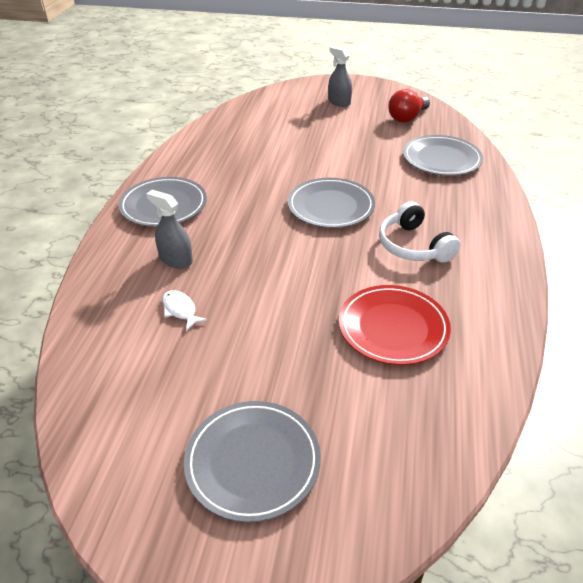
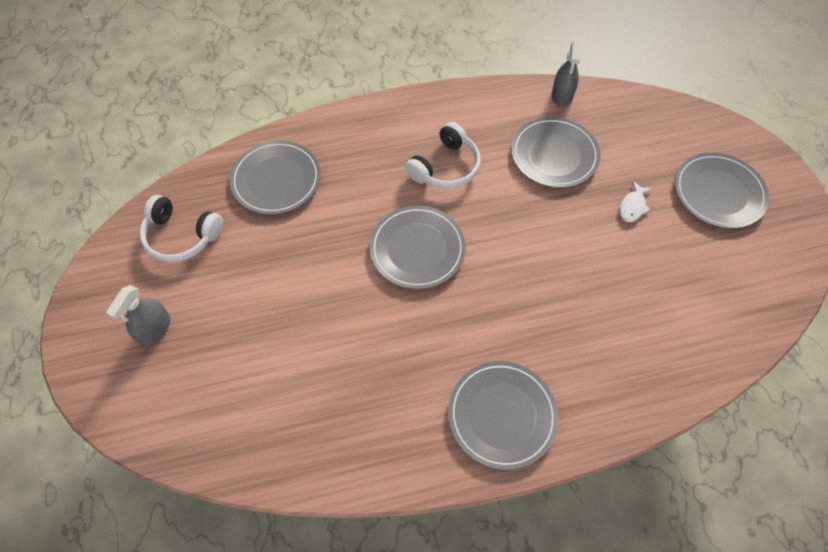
camera: 115 degrees left, 20 degrees up
(176, 260) = (578, 347): grey spray bottle -> grey spray bottle (562, 96)
(180, 310) = (634, 305): white fish -> white fish (632, 206)
(393, 327) = (554, 155): red plate -> grey plate
(407, 118) = (181, 236): red light bulb -> white headphones

